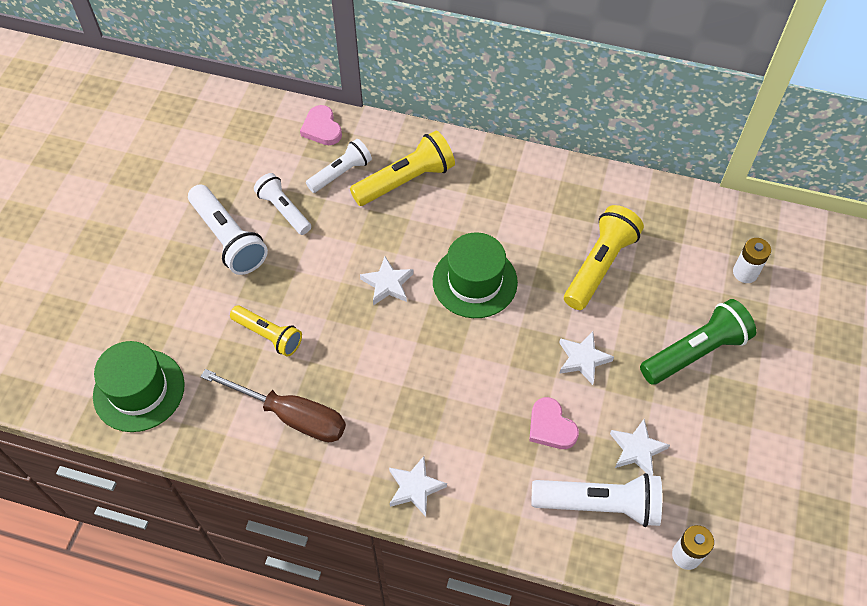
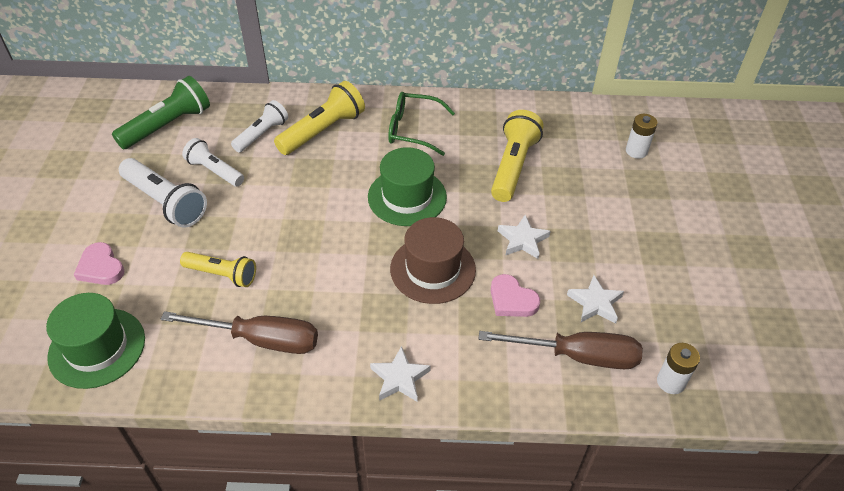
camera: 15 degrees left, 10 degrees down
(322, 128) = (236, 104): pink heart -> pink heart (101, 267)
(387, 284) = (327, 212): white star -> none
(479, 374) = (433, 269): none -> brown hat
(502, 197) = (413, 130): none -> green glasses
(599, 504) = (577, 356): white flashlight -> brown screwdriver
(695, 352) = (617, 217): green flashlight -> green flashlight (167, 126)

